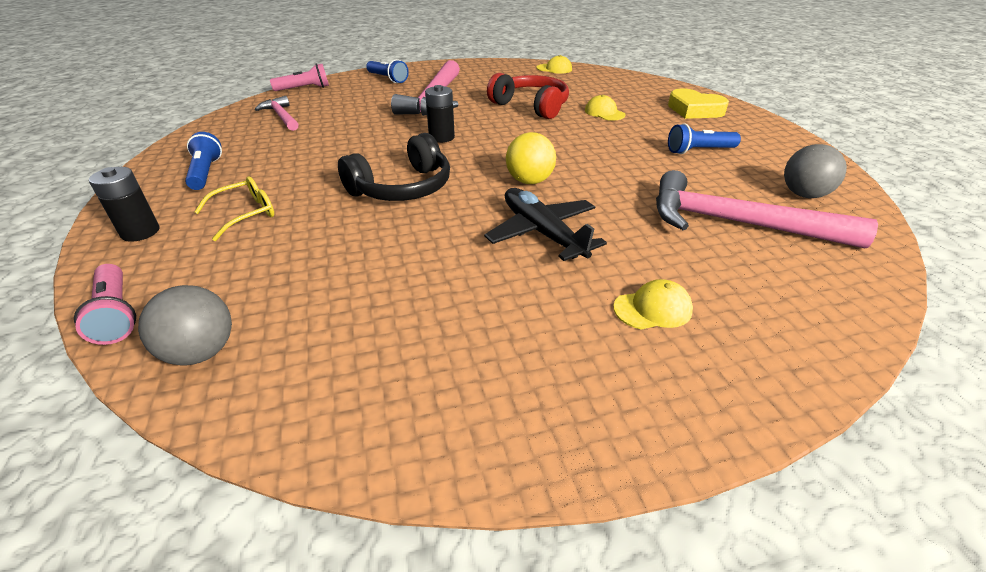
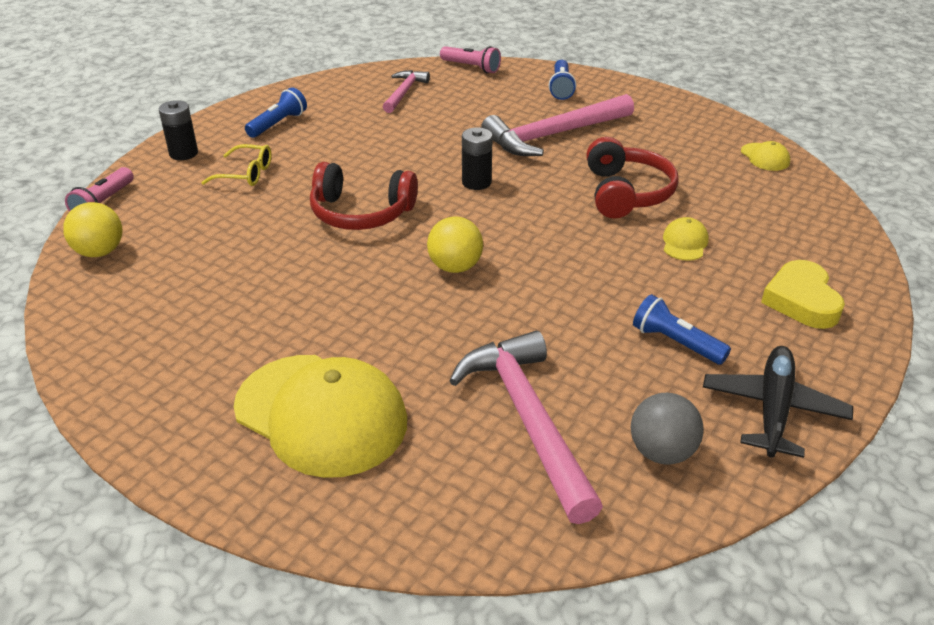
camera: 50 degrees right, 0 degrees up
(201, 352) = (100, 252): grey ball -> yellow ball
(402, 188) = (361, 213): black headphones -> red headphones
(542, 233) = (372, 313): black plane -> black plane (773, 409)
(653, 309) = (321, 414): yellow cap -> yellow cap, size x2.42

